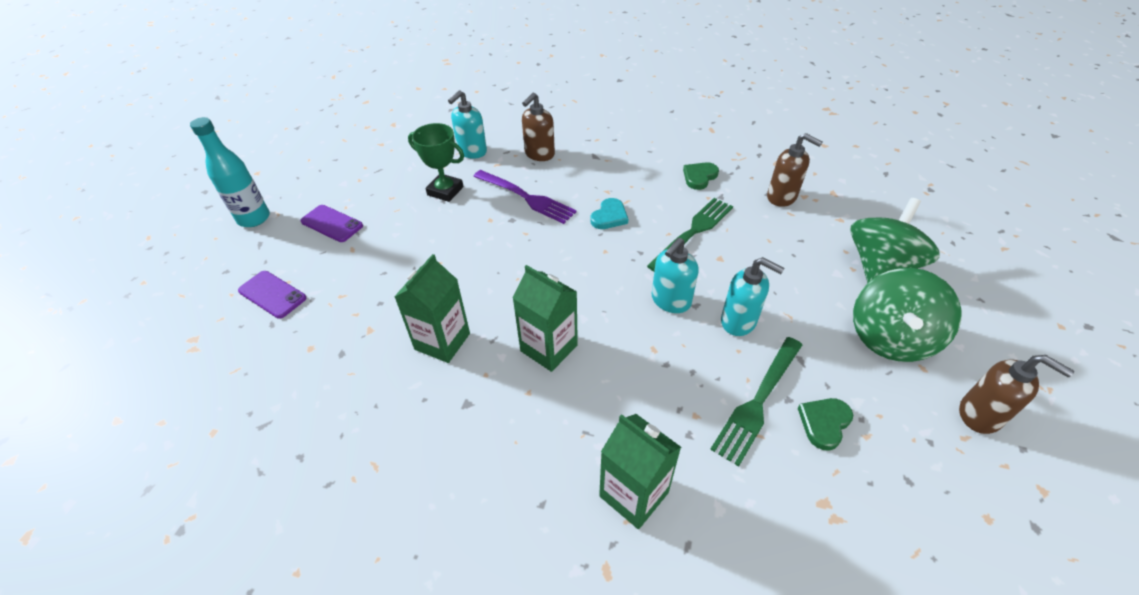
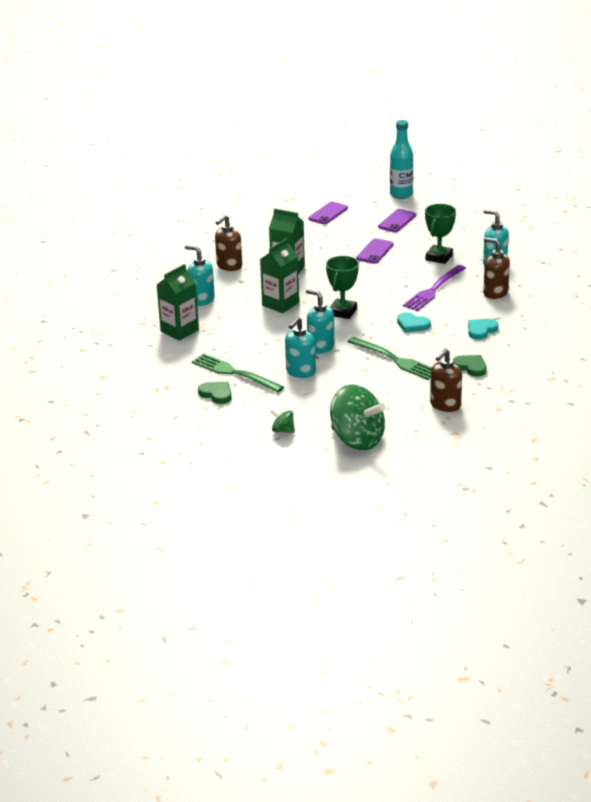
camera: 90 degrees right, 15 degrees down
(412, 246) = (375, 251): none -> purple phone
(524, 463) = (201, 300): none -> turquoise soap dispenser
(576, 278) = (342, 312): none -> green trophy
(621, 167) = (481, 330): none -> turquoise heart
(890, 338) = (283, 430): green spinning top -> green spinning top, size x0.42
(980, 415) = (216, 452): brown soap dispenser -> brown soap dispenser (229, 266)

